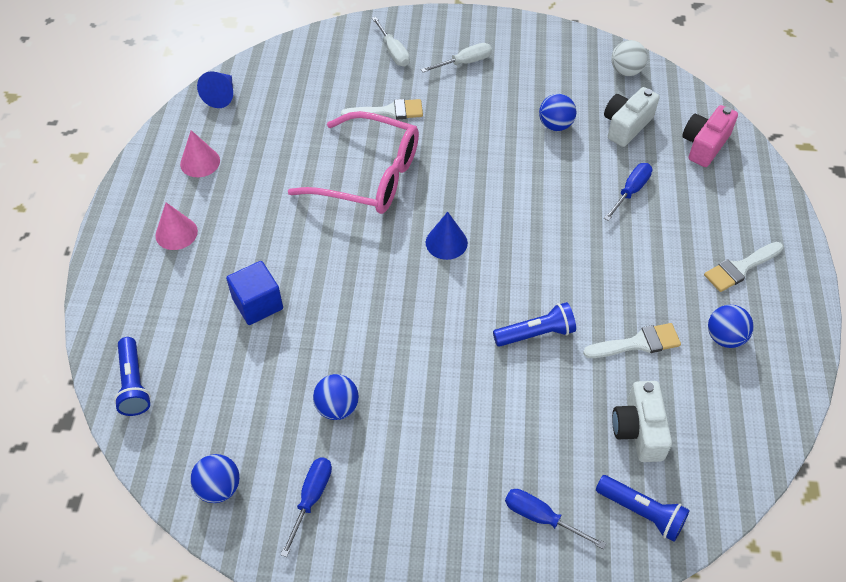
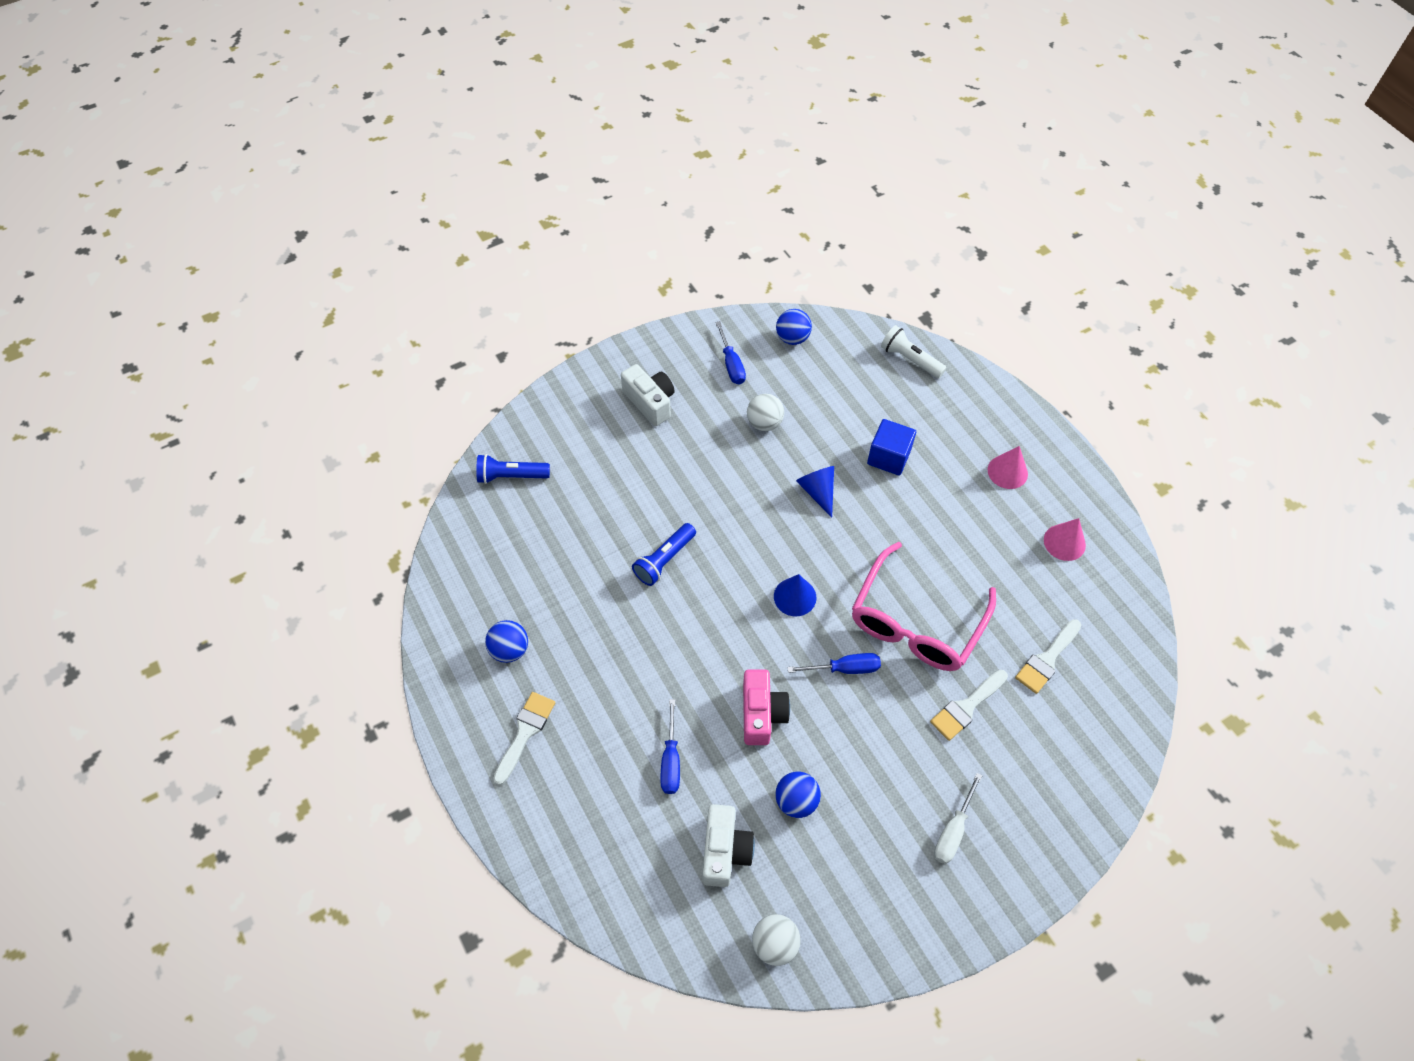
camera: 145 degrees right, 5 degrees up
(134, 384) = (910, 359): blue flashlight -> white flashlight
(221, 96) = (1129, 621): blue cone -> blue cone (818, 491)
(337, 407) = (764, 423): blue ball -> white ball
(368, 175) = (916, 621): pink glasses -> pink glasses turned 45 degrees counterclockwise
(393, 52) = (1036, 794): white screwdriver -> none
(541, 518) = (577, 435): blue screwdriver -> blue screwdriver (845, 668)
(638, 343) = (579, 601): white brush -> white brush (1047, 659)
(639, 430) = (542, 530): white camera -> white camera (650, 402)
(704, 145) = (629, 877): pink camera -> pink camera (762, 713)

